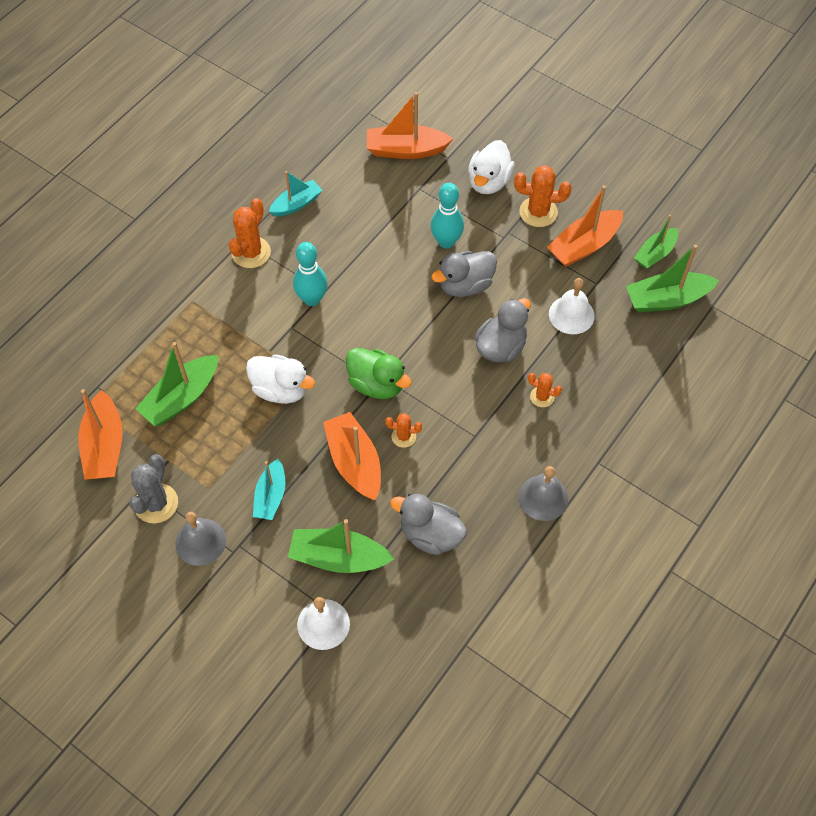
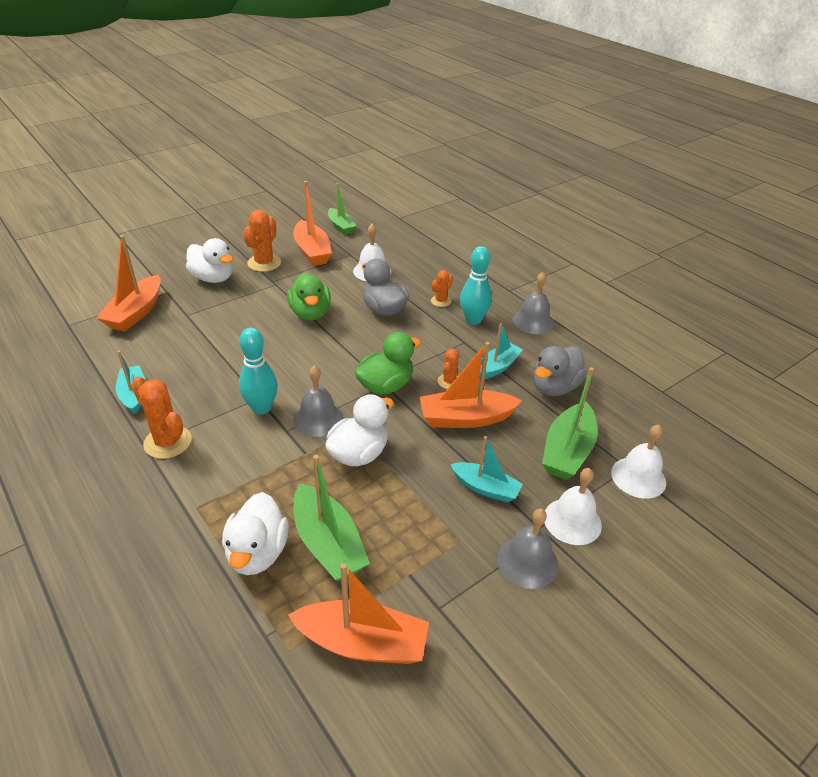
camera: 75 degrees left, 20 degrees down
(156, 503) = (466, 598): grey cactus -> none
(161, 356) = (257, 553): none -> white duck
(253, 571) = (572, 521): none -> white bell
(313, 345) = (318, 418): none -> grey bell
(444, 476) = (498, 367): none -> turquoise boat
(446, 242) = (257, 313): turquoise bowling pin -> turquoise bowling pin (473, 320)
(465, 285) = (310, 313): grey duck -> green duck
(667, 299) = (383, 231): green boat -> none

